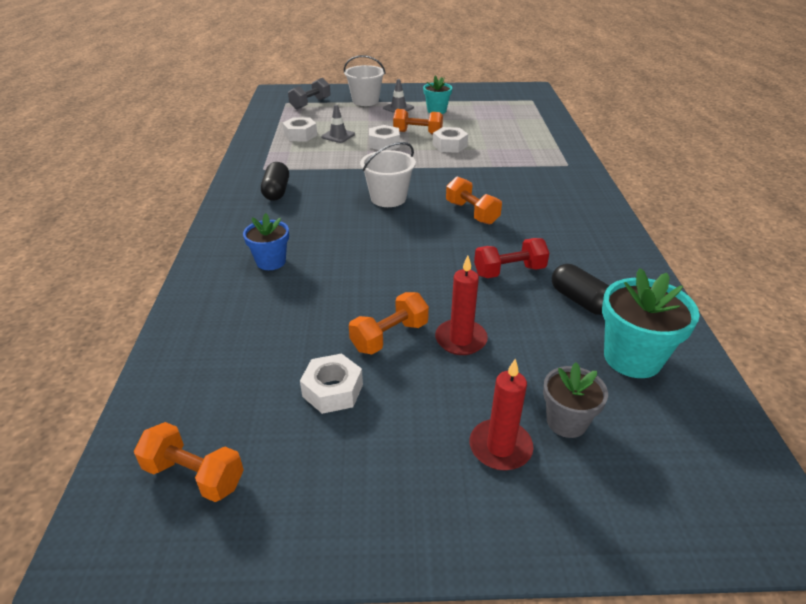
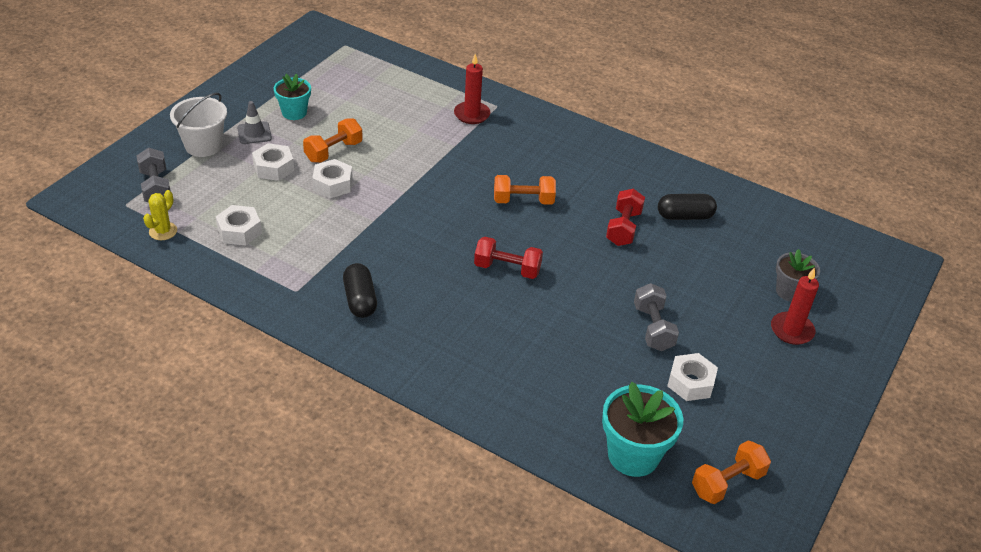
camera: 60 degrees left, 5 degrees up
(271, 261) = (493, 352): blue flower pot -> none
(274, 118) = (163, 231): none -> yellow cactus
(276, 191) = (360, 300): black capsule -> black capsule turned 45 degrees clockwise
(338, 136) = (275, 206): grey traffic cone -> none
(379, 234) = (507, 269): none -> red dumbbell
(388, 198) = (450, 234): white bucket -> none
(389, 336) = (653, 328): orange dumbbell -> grey dumbbell
(449, 145) = (385, 147): white nut -> white nut (273, 168)
(460, 339) = (683, 295): red candle -> red candle (472, 114)
(632, 358) = (756, 231): turquoise flower pot -> turquoise flower pot (633, 455)

